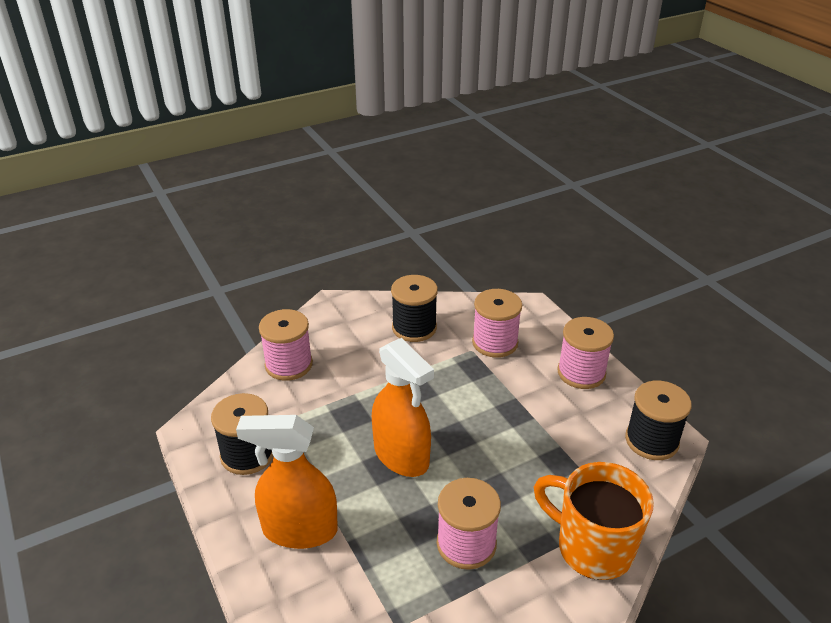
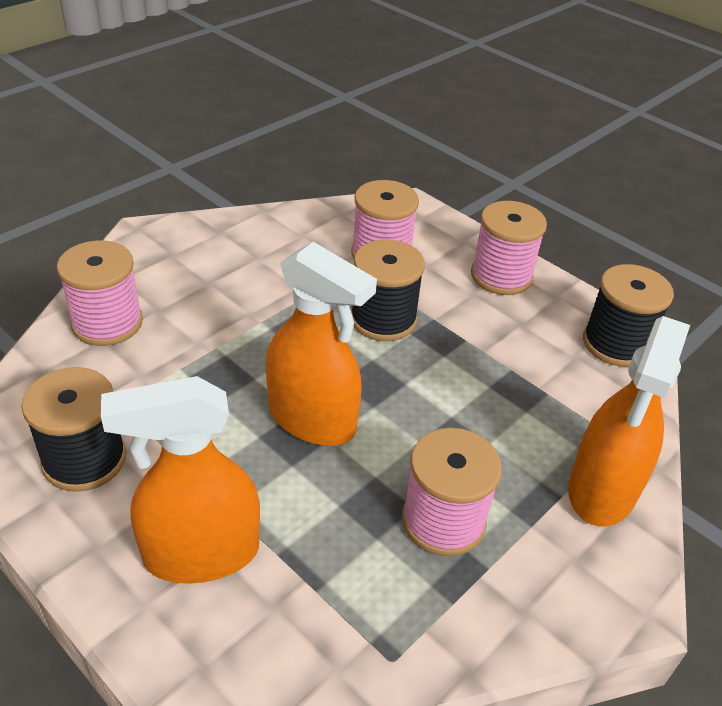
camera: 20 degrees left, 5 degrees up
(414, 328) = (269, 250): black spool -> black spool (383, 319)
(592, 547) = (602, 490): orange mug -> orange spray bottle

